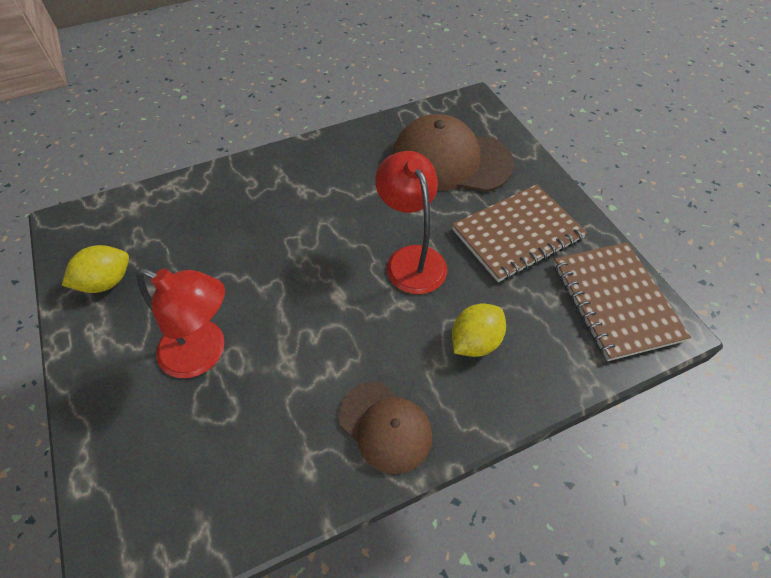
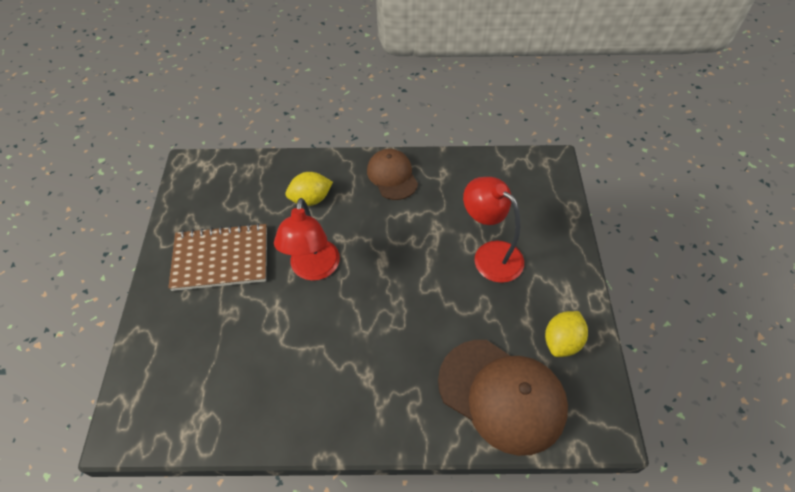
camera: 155 degrees left, 0 degrees up
(106, 282) = (562, 342): yellow lemon -> yellow lemon turned 45 degrees counterclockwise
(451, 161) = (211, 355): brown cap -> brown cap (502, 395)
(615, 301) = (204, 190): brown notebook -> none

